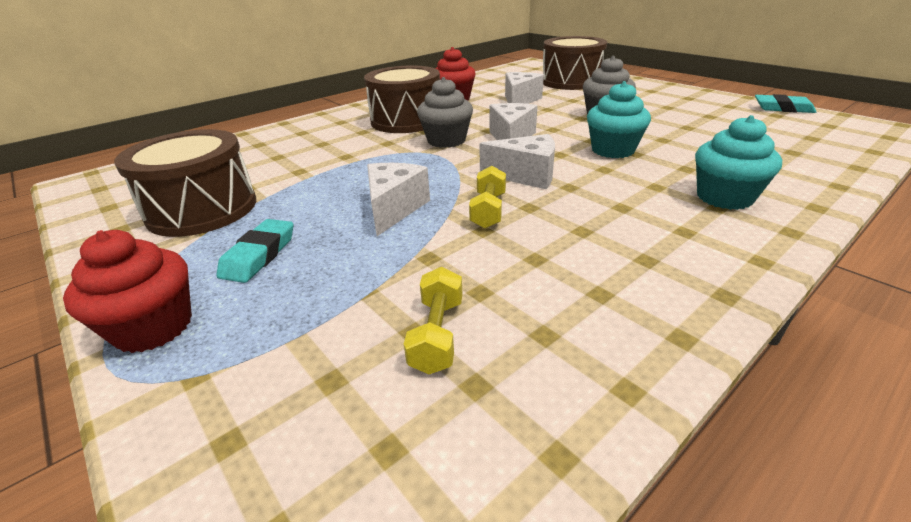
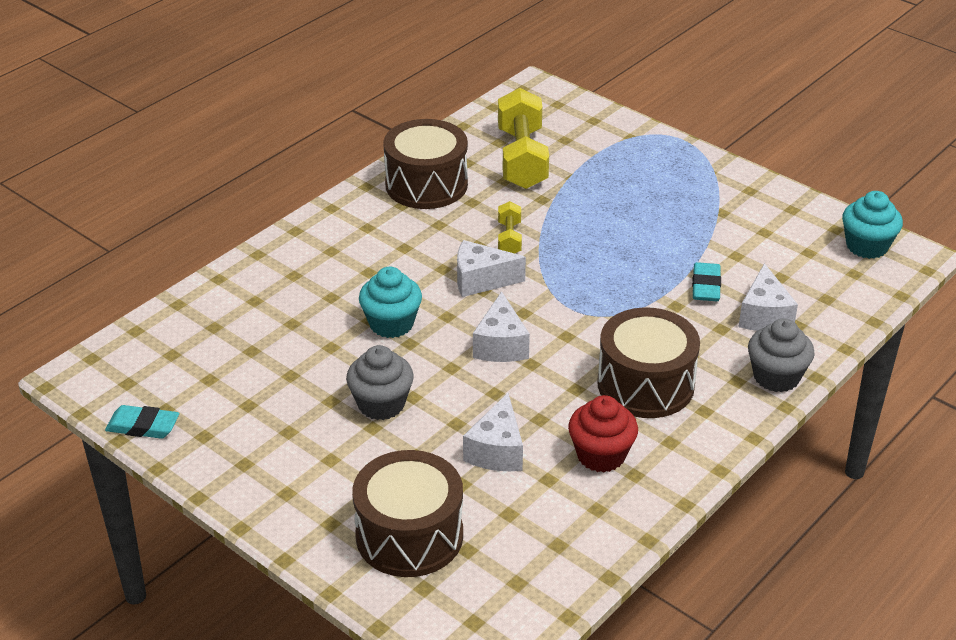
camera: 170 degrees right, 5 degrees up
(154, 327) = (676, 152): red cupcake -> none
(202, 209) = (747, 229): brown drum -> brown drum (426, 184)
(259, 255) = (658, 194): turquoise eraser -> turquoise eraser (706, 286)
(394, 209) = (586, 237): white cheese -> white cheese (764, 315)
(437, 334) = (522, 158): yellow dumbbell -> yellow dumbbell, size x2.04
(446, 140) = (575, 337): grey cupcake -> grey cupcake (776, 377)
(724, 197) = (320, 260): turquoise cupcake -> turquoise cupcake (867, 246)

